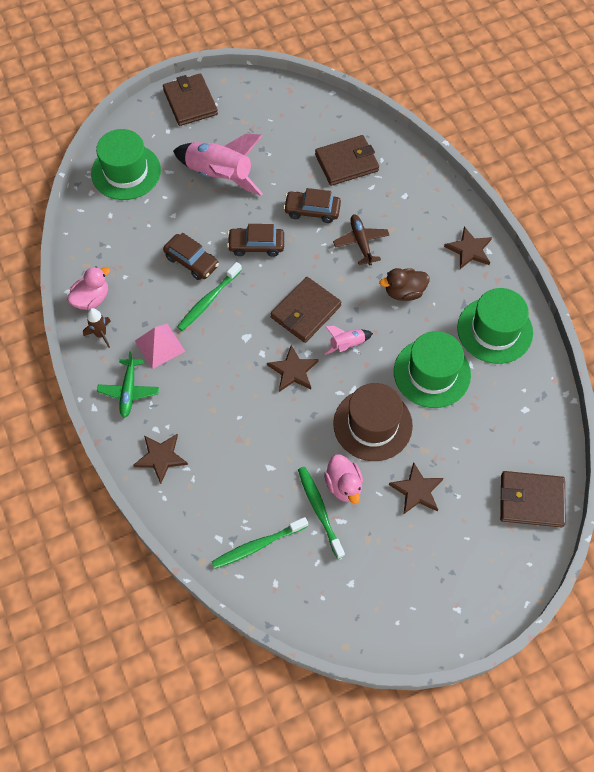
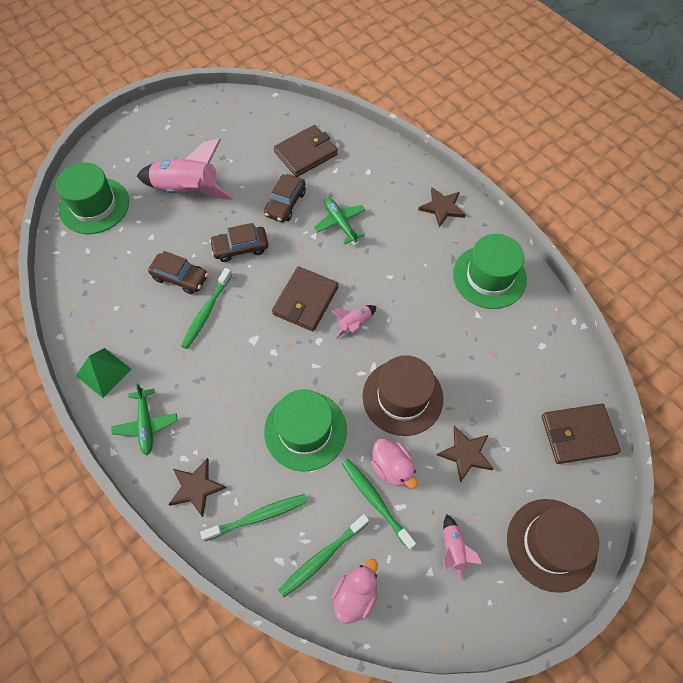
camera: 15 degrees left, 0 degrees up
(91, 299) = (86, 338): pink duck -> pink duck (355, 594)
(101, 334) = (103, 372): brown rocket -> green pyramid
(159, 346) = (167, 369): pink pyramid -> none
(190, 102) = (143, 129): brown wallet -> none
(210, 496) = (258, 516): none -> green toothbrush
(293, 370) = (309, 362): brown star -> none
(312, 210) = (285, 203): brown car -> brown car turned 60 degrees counterclockwise
(361, 242) = (340, 223): brown plane -> green plane
(378, 569) = (453, 549): none -> pink rocket
(404, 292) = (394, 260): brown duck -> none
(432, 373) = (444, 332): green hat -> green hat (305, 430)
(471, 589) = (551, 544): none -> brown hat

